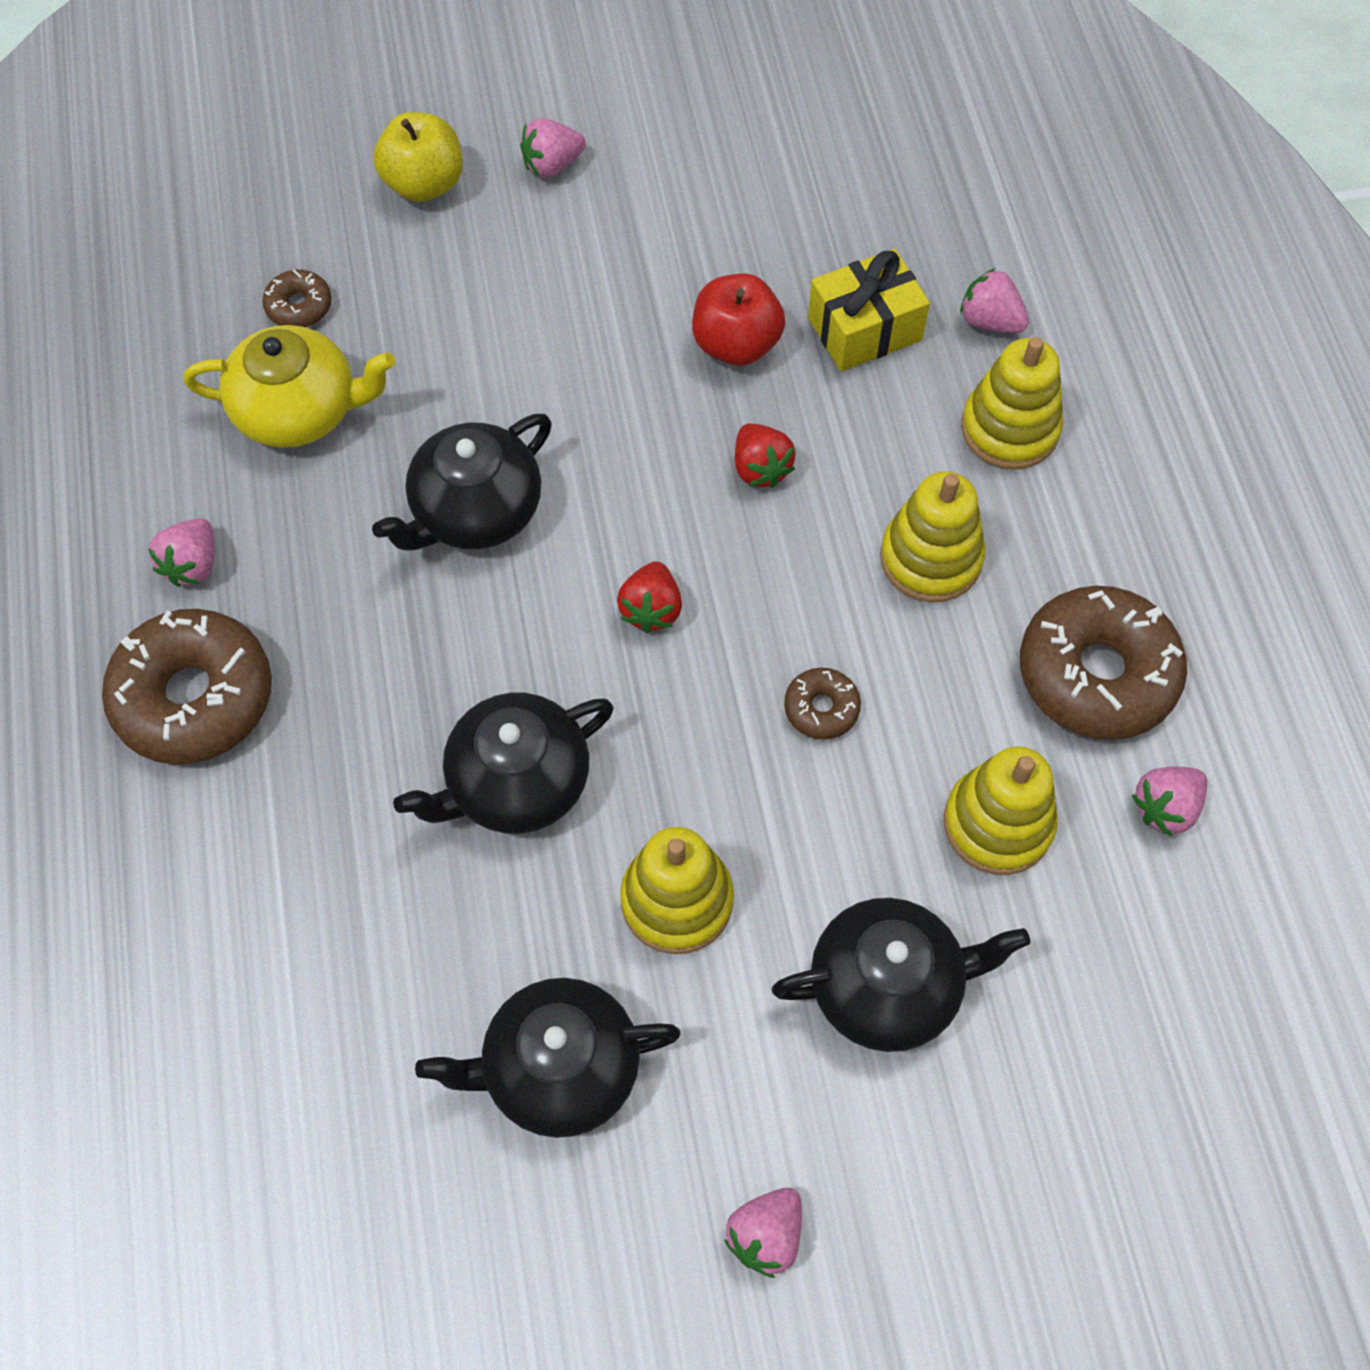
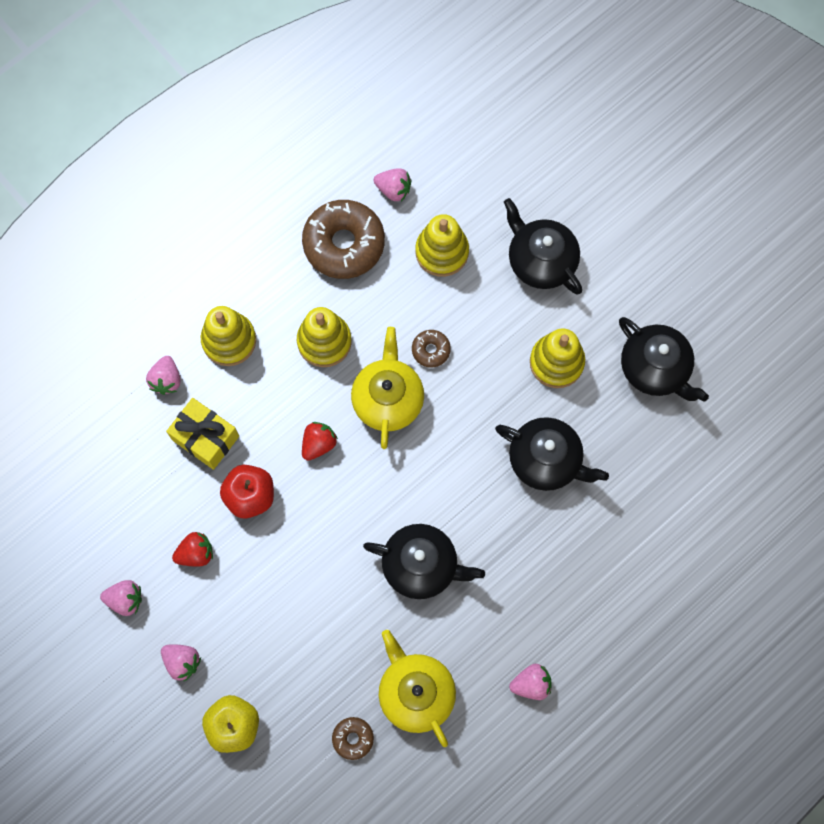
camera: 120 degrees left, 10 degrees up
(194, 697) = (595, 633): brown donut -> none
(651, 609) = (425, 451): red strawberry -> red strawberry (196, 553)
(766, 1235) = (666, 256): pink strawberry -> pink strawberry (125, 599)
(774, 600) = (388, 399): none -> yellow teapot

